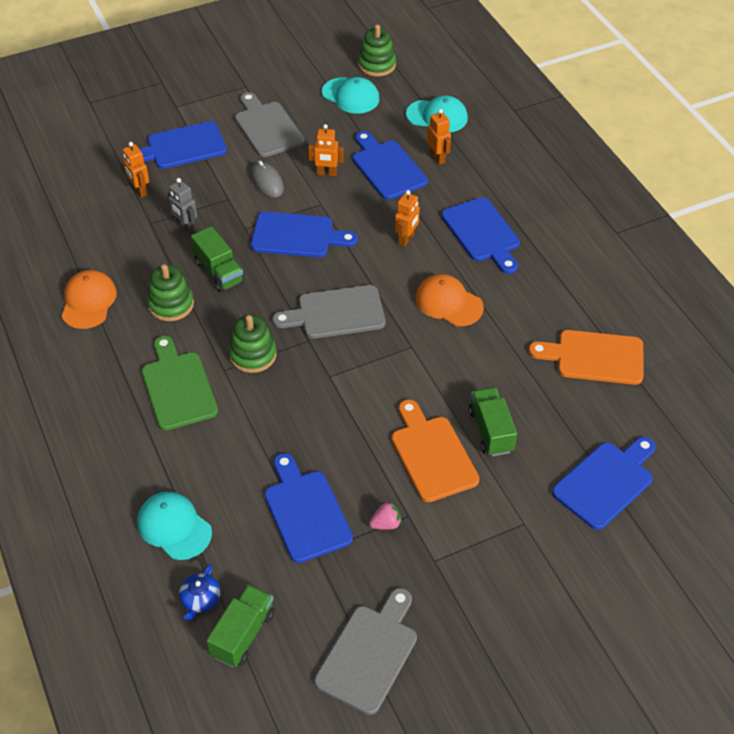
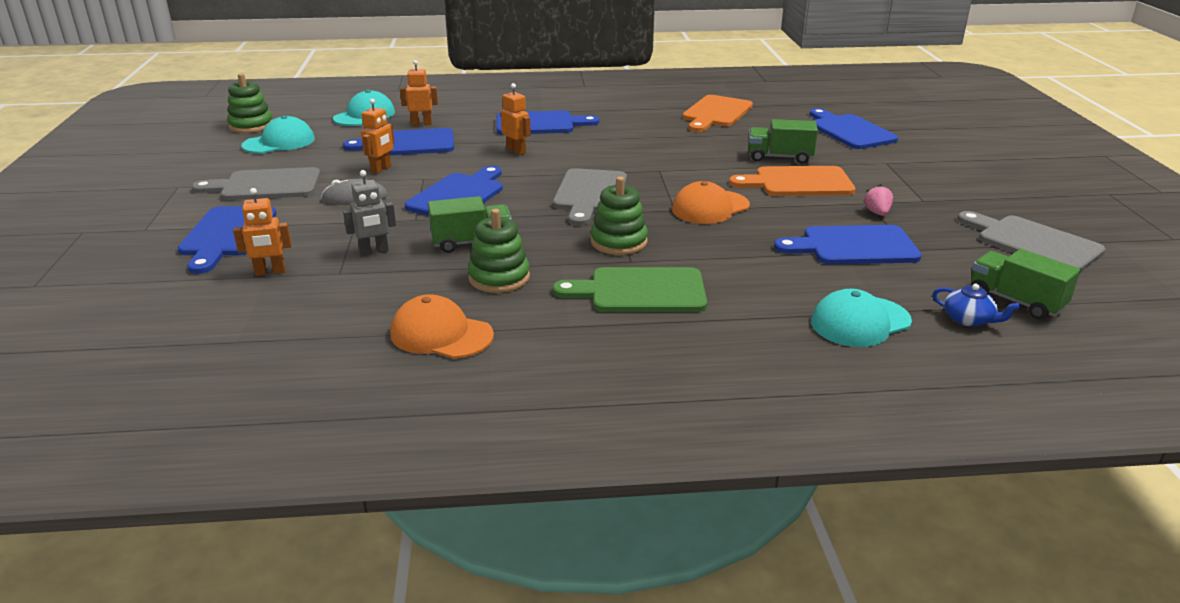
camera: 70 degrees left, 20 degrees down
(448, 303) = (615, 148): orange cap -> orange cap (710, 207)

